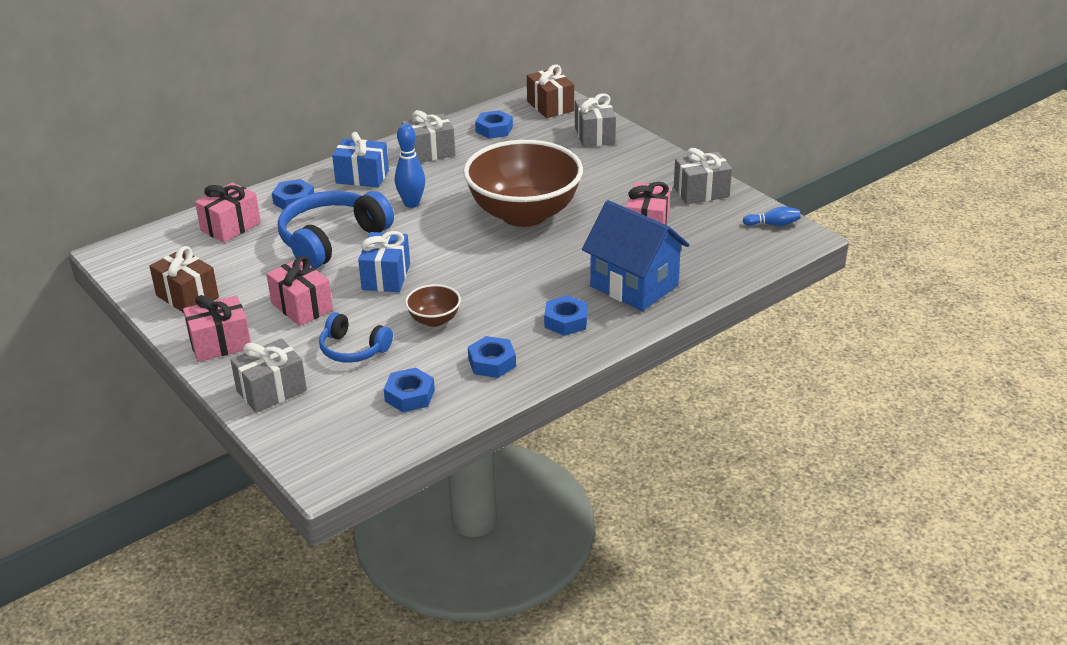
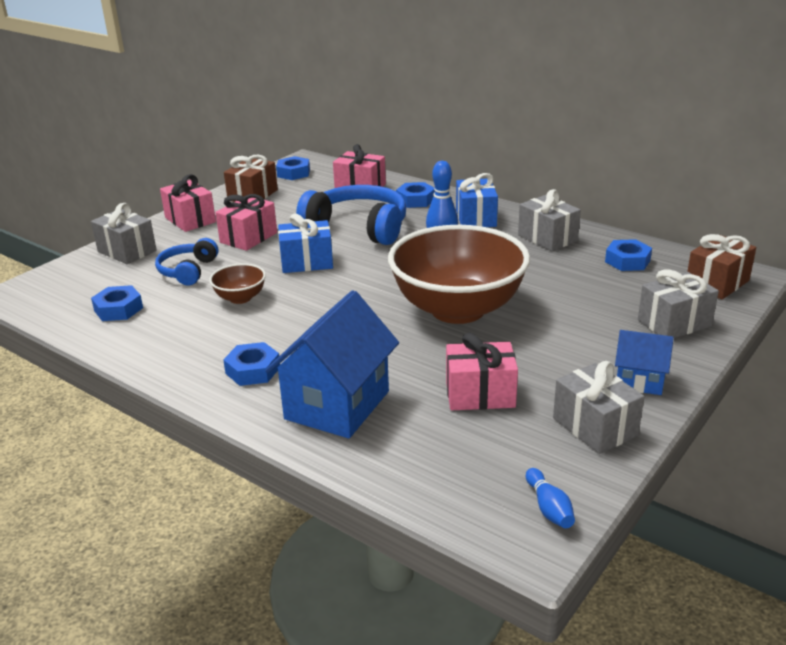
camera: 75 degrees right, 5 degrees down
(492, 362) = (172, 340): blue nut -> blue nut (293, 173)
(658, 165) = (639, 381): none -> blue house

